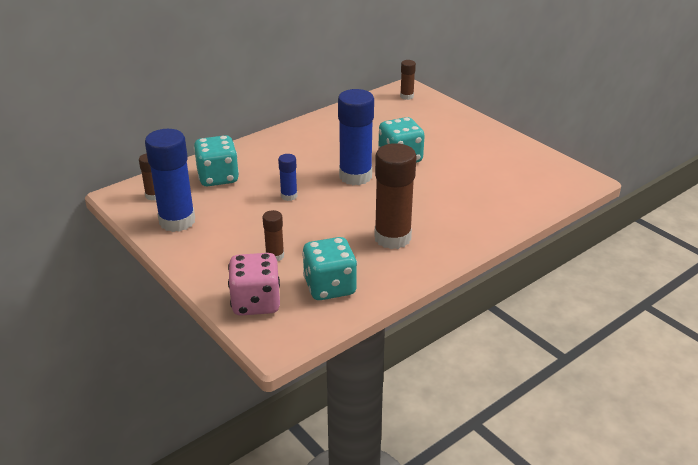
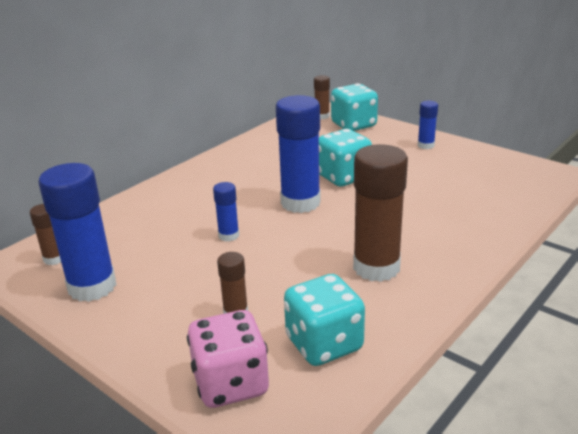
camera: 10 degrees left, 5 degrees down
(218, 178) = (133, 226): turquoise dice -> turquoise dice (353, 125)
(485, 138) = (425, 145): none -> blue glue stick

